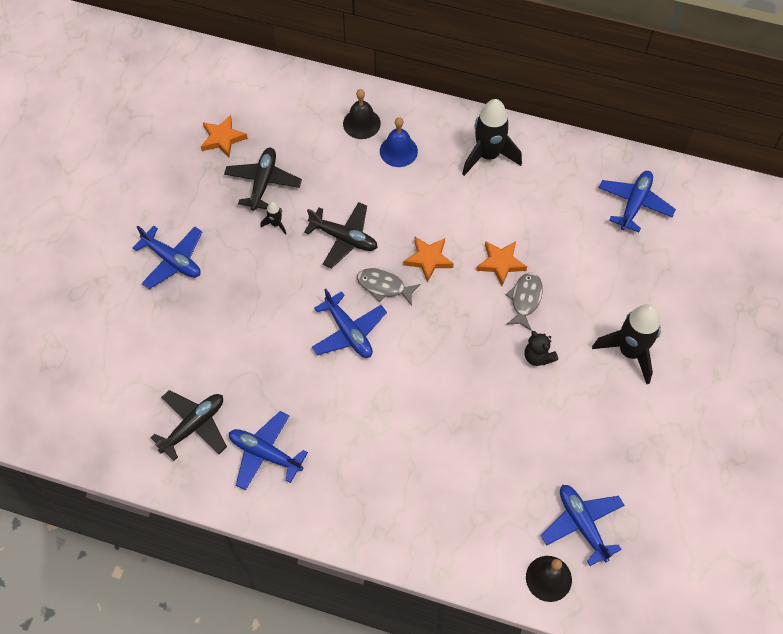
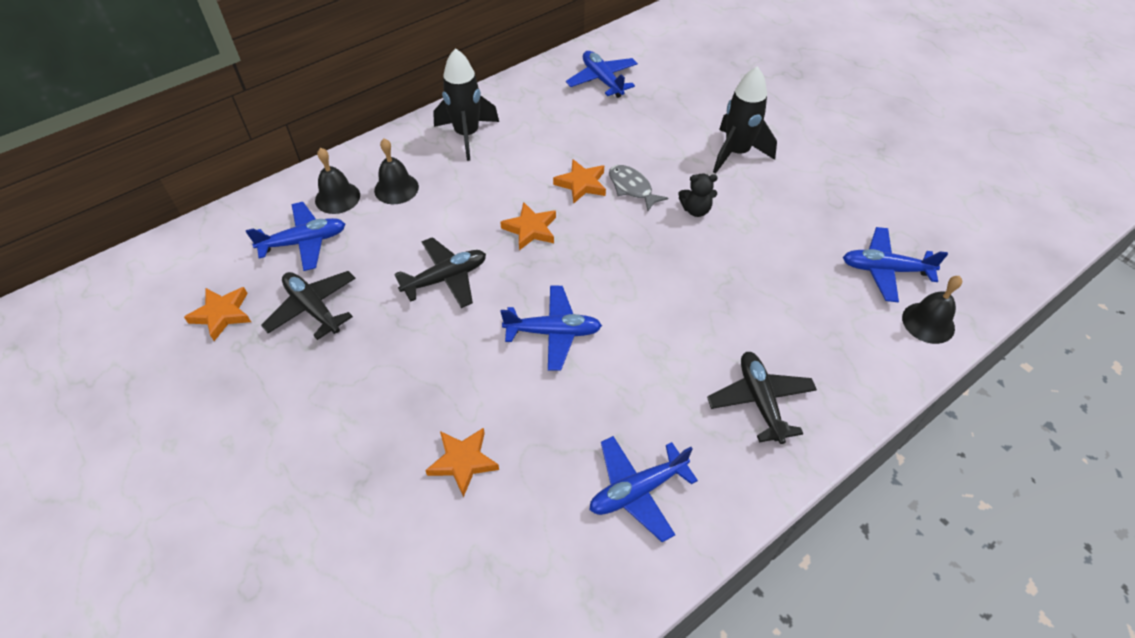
camera: 55 degrees left, 10 degrees down
(172, 260) = (315, 448): blue plane -> blue plane (304, 242)
(194, 426) = (547, 549): black plane -> black plane (760, 401)
(217, 344) = (463, 462): none -> orange star
(276, 224) = (372, 325): black rocket -> none
(384, 286) = (528, 277): grey fish -> none
(398, 151) = (396, 188): blue bell -> black bell

